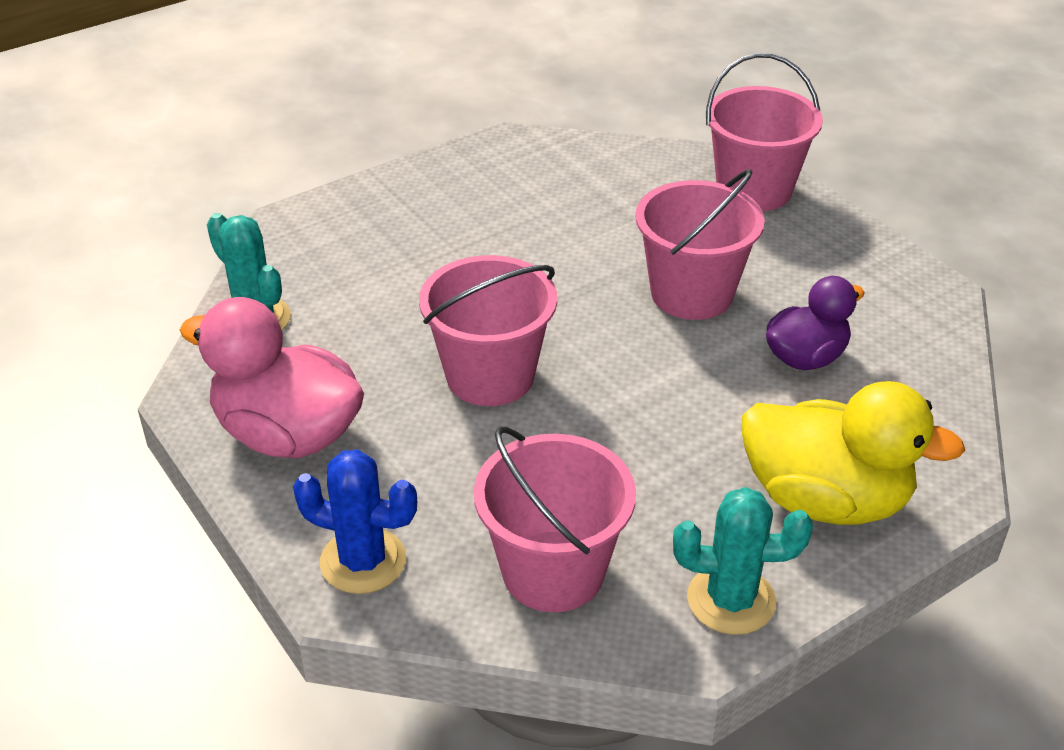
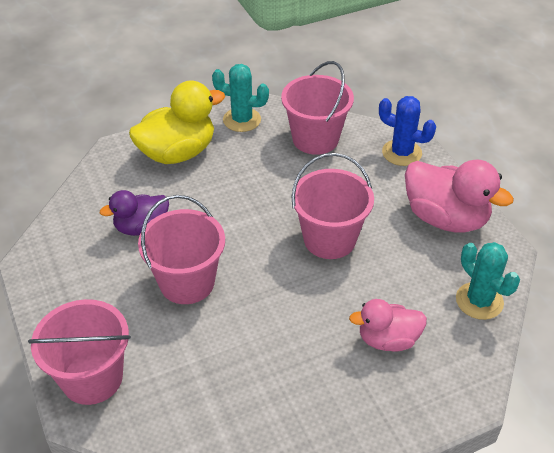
camera: 170 degrees left, 5 degrees up
(392, 262) = (387, 340): none -> pink duck
(825, 499) = (178, 153): yellow duck -> yellow duck turned 120 degrees clockwise

